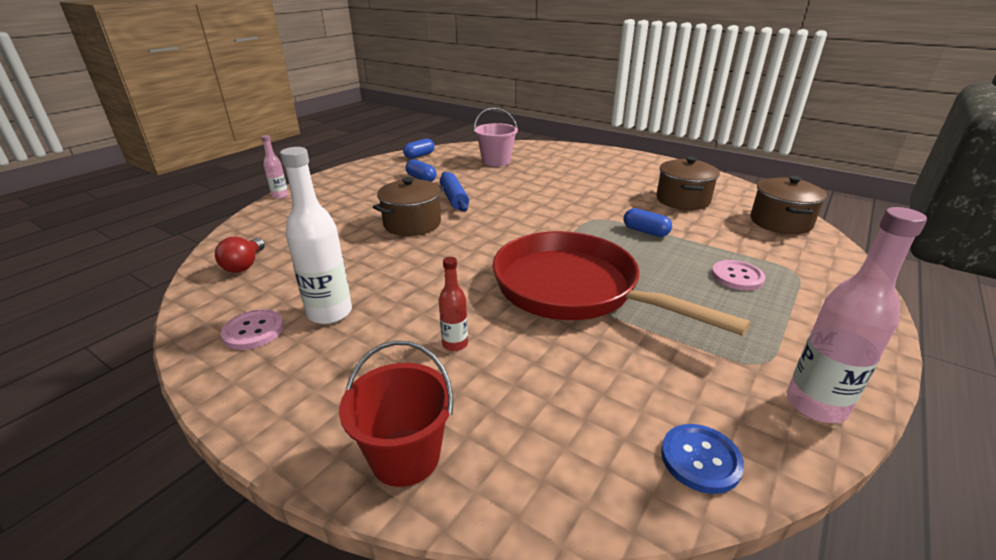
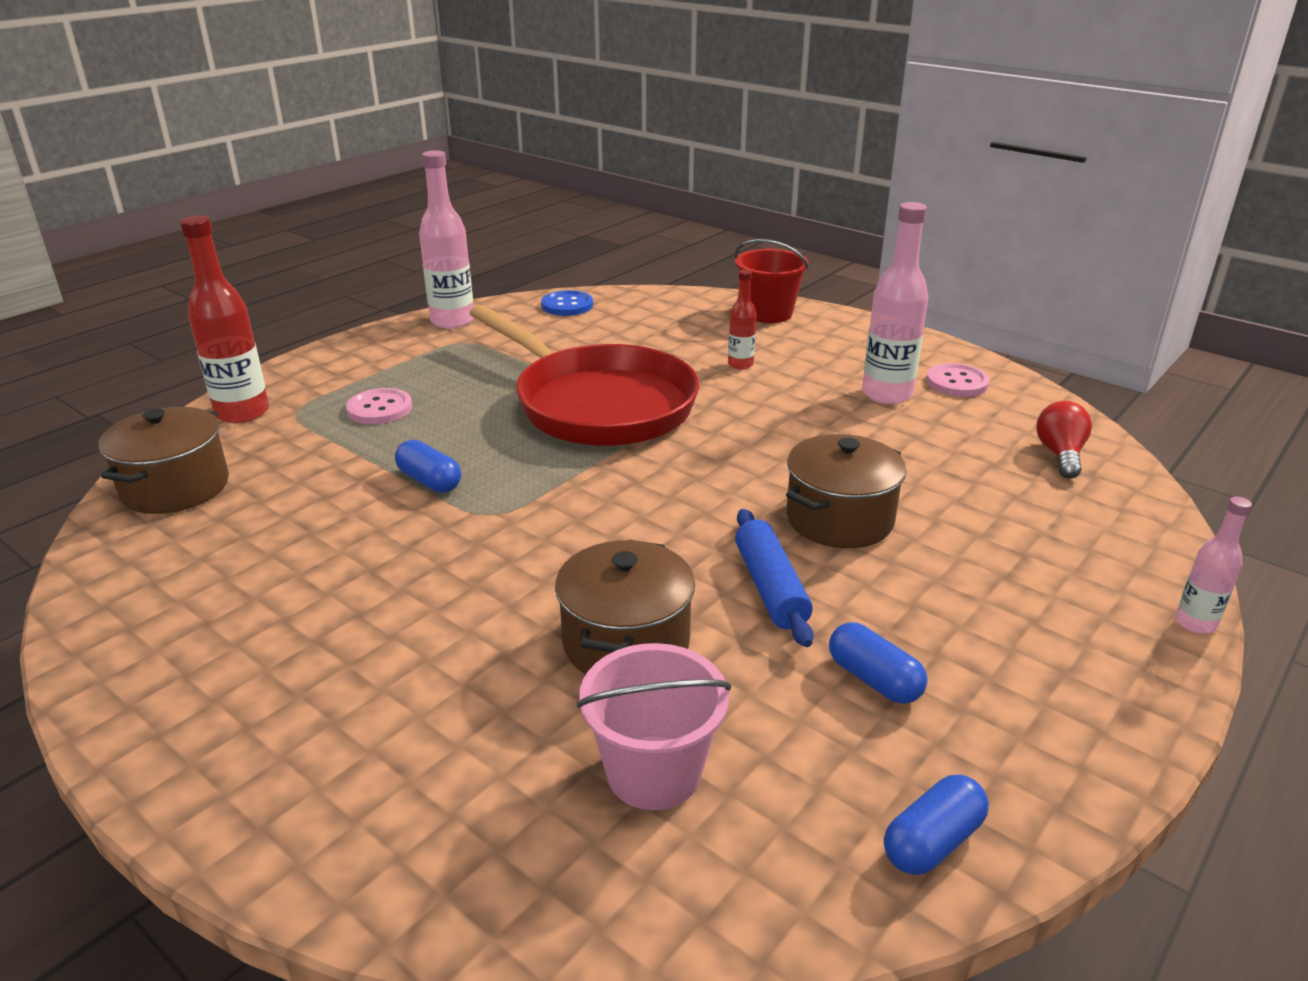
camera: 175 degrees left, 0 degrees up
(330, 313) = (887, 394): white bottle -> pink bottle
(682, 200) = (275, 553): brown pot -> brown pot (626, 642)
(830, 268) = (242, 413): none -> red bottle

